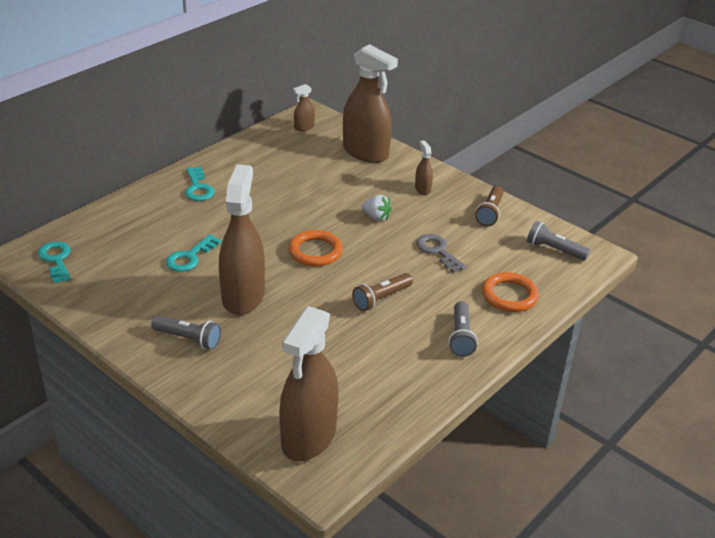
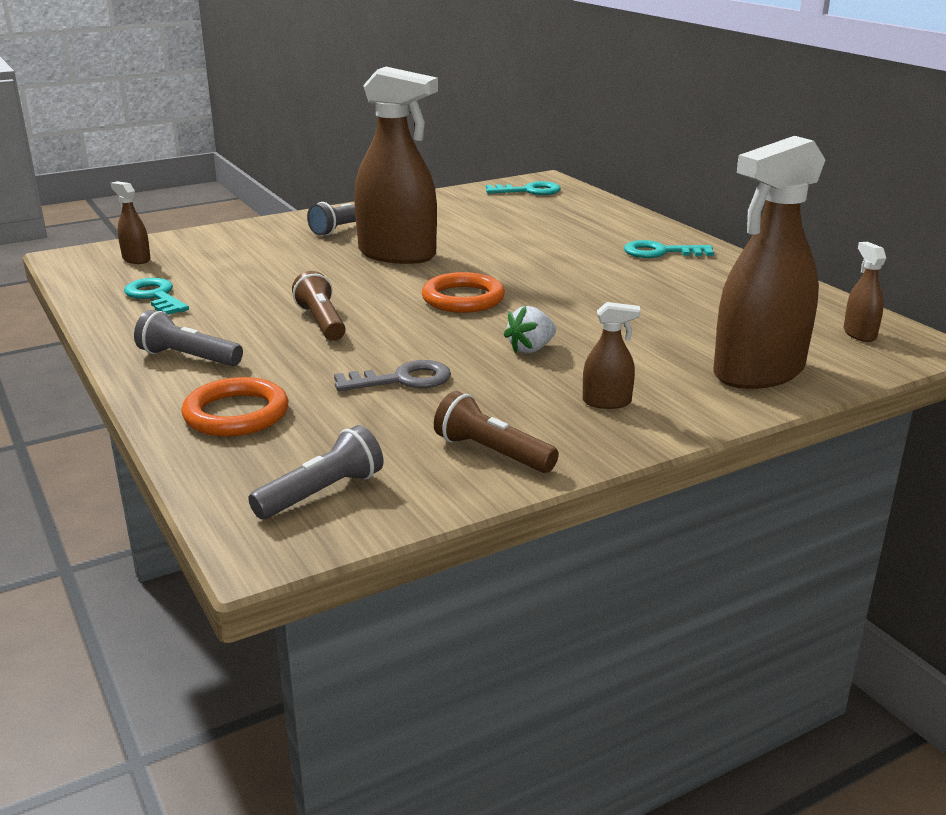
camera: 110 degrees right, 10 degrees down
(190, 257) = (497, 238): turquoise key -> turquoise key (155, 296)
(309, 437) = (136, 259): brown spray bottle -> brown spray bottle, size x0.43

